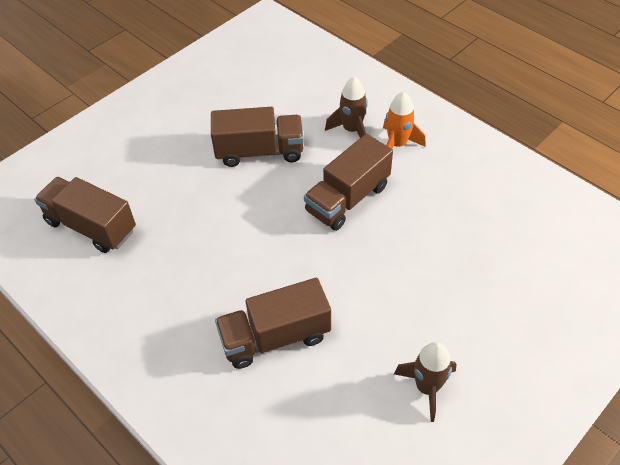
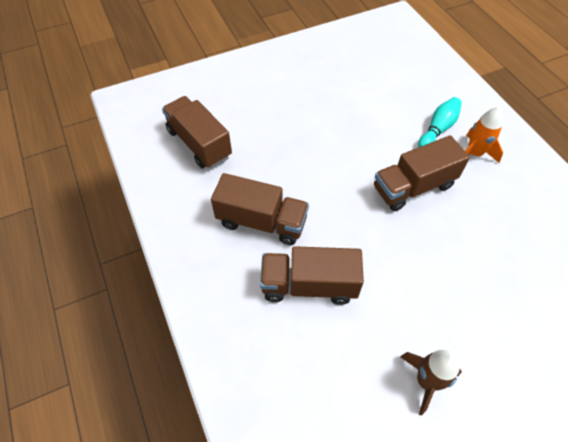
camera: 20 degrees right, 5 degrees up
(259, 151) = (353, 124): brown truck -> brown truck (262, 222)
(352, 130) = (438, 129): brown rocket -> turquoise bowling pin

